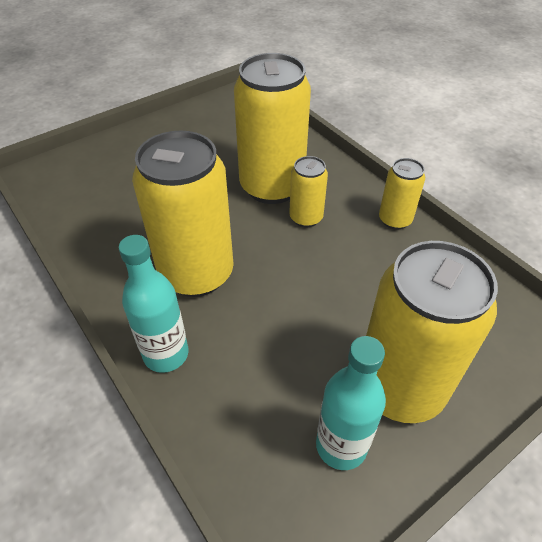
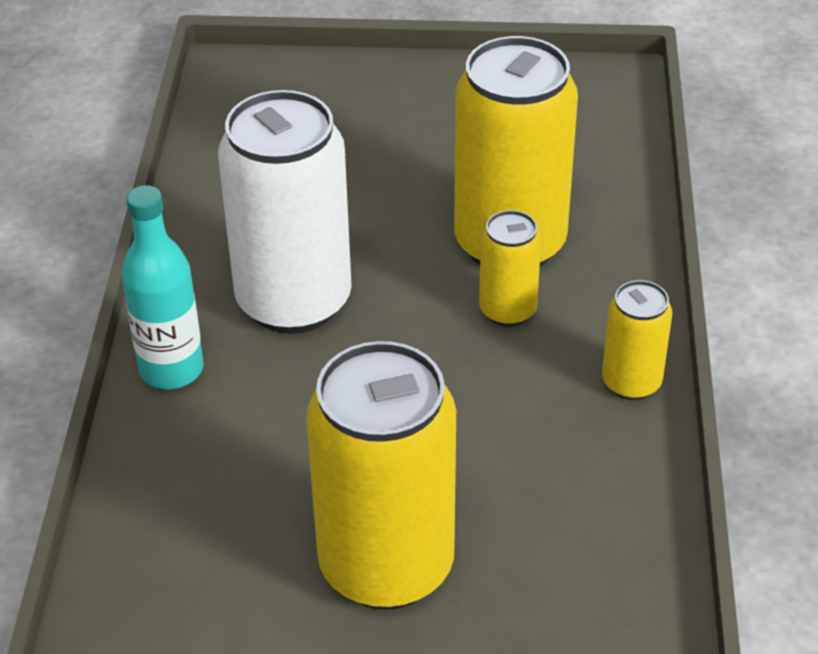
camera: 40 degrees right, 5 degrees down
(196, 273) = (294, 301): yellow can -> white can
(341, 445) = (254, 573): turquoise bottle -> none

